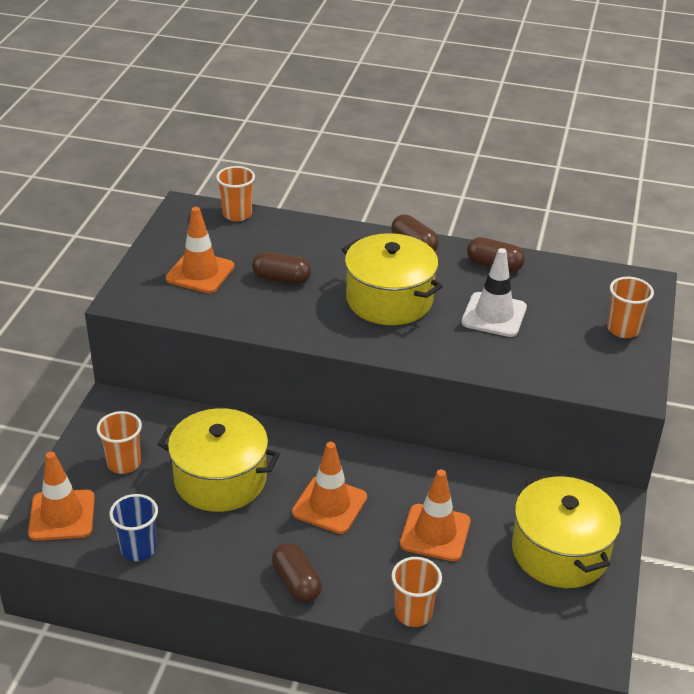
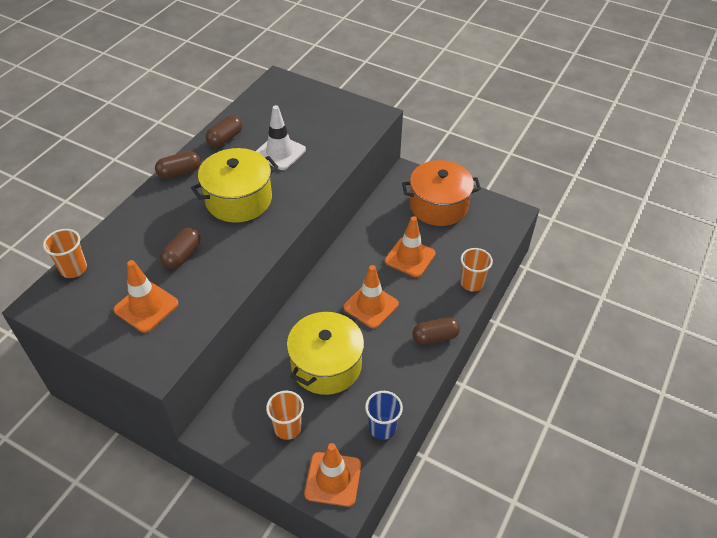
camera: 75 degrees left, 10 degrees up
(560, 551) = (438, 206): yellow pot -> orange pot
(623, 329) = (318, 102): orange cup -> none

